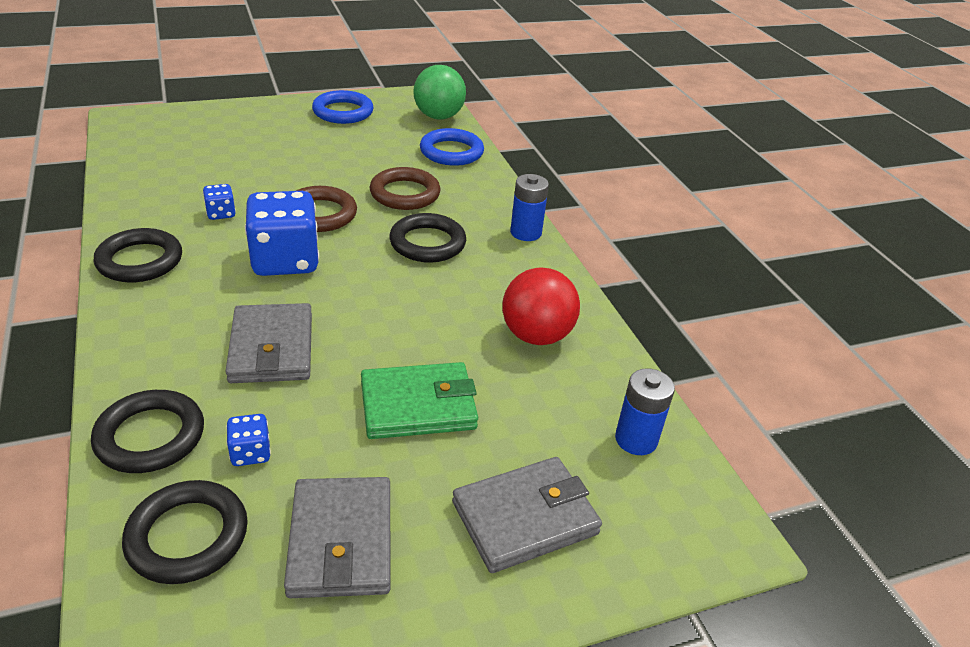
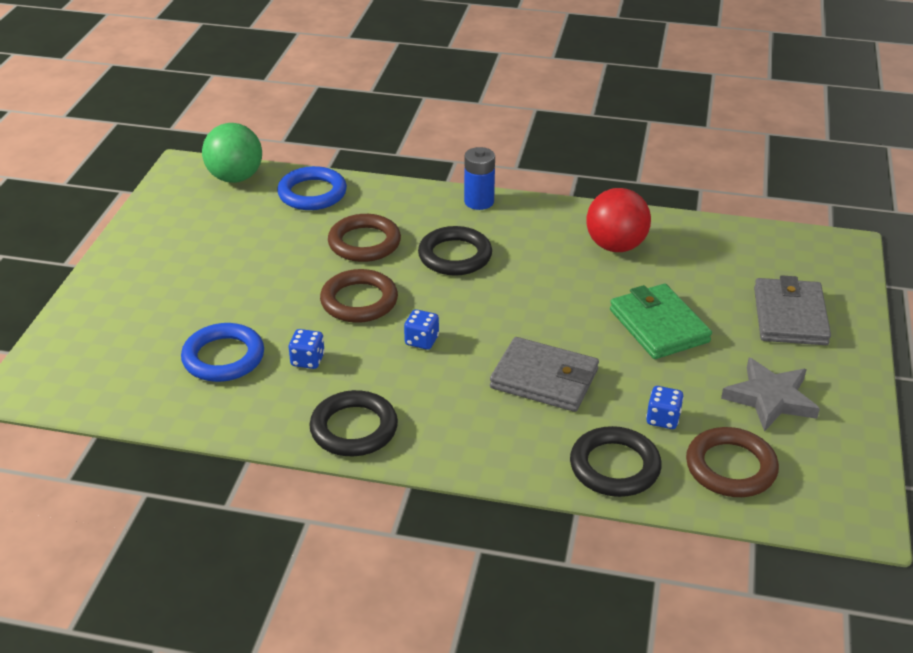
camera: 55 degrees left, 0 degrees up
(187, 536) = (731, 467): black ring -> brown ring
(285, 260) = (421, 341): blue dice -> blue dice, size x0.45
(341, 541) = (770, 398): grey wallet -> grey star
(343, 112) = (166, 231): blue ring -> blue ring (223, 357)
(418, 405) = (658, 326): green wallet -> green wallet turned 45 degrees counterclockwise
(636, 439) = (747, 246): blue battery -> none

